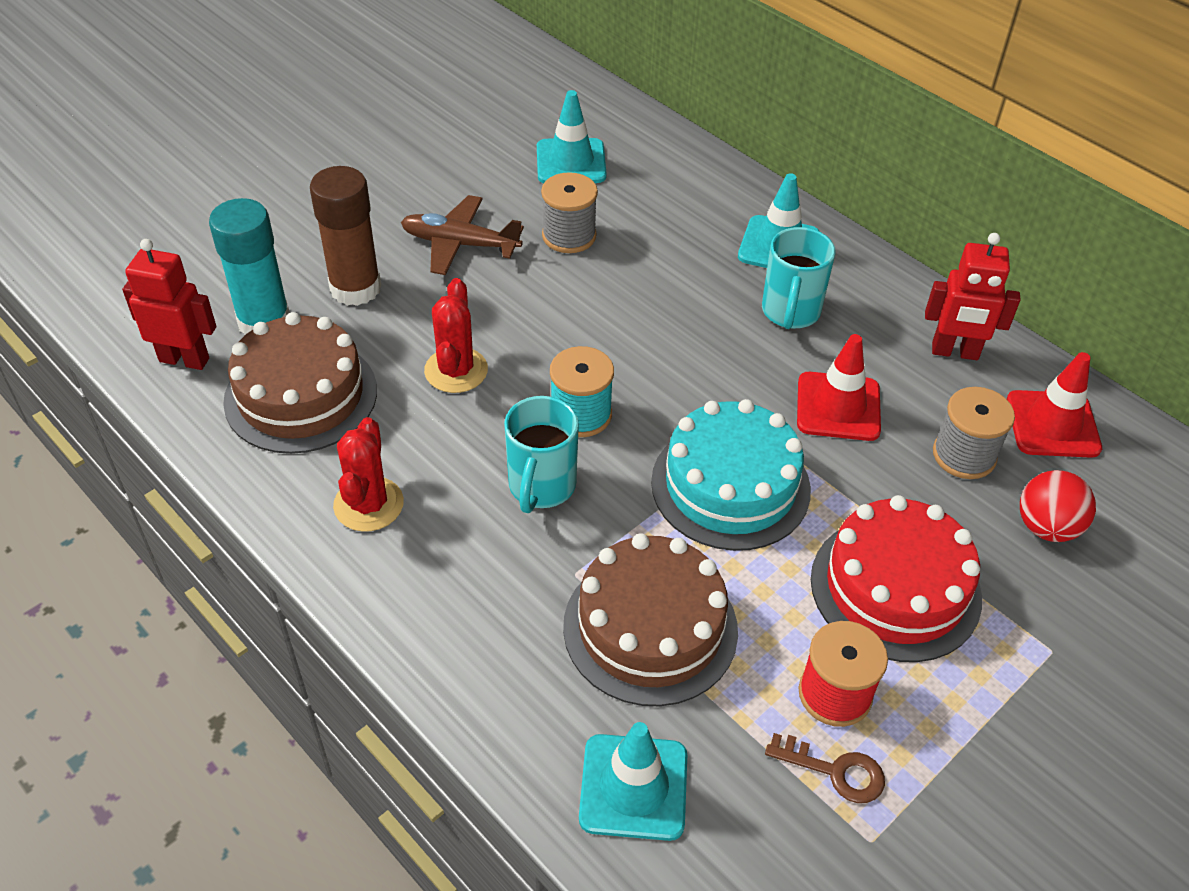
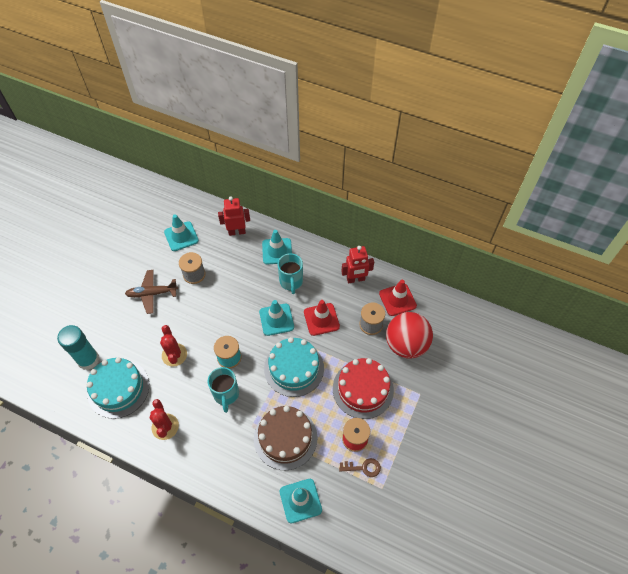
camera: 20 degrees left, 10 degrees up
(184, 359) = (64, 389): red robot -> red robot (237, 232)
(301, 395) = (118, 388): brown cake -> turquoise cake
(355, 288) = (118, 330): brown glue stick -> none
(726, 374) = (276, 319): none -> turquoise traffic cone
(1046, 527) = (406, 345): red ball -> red ball, size x1.77

